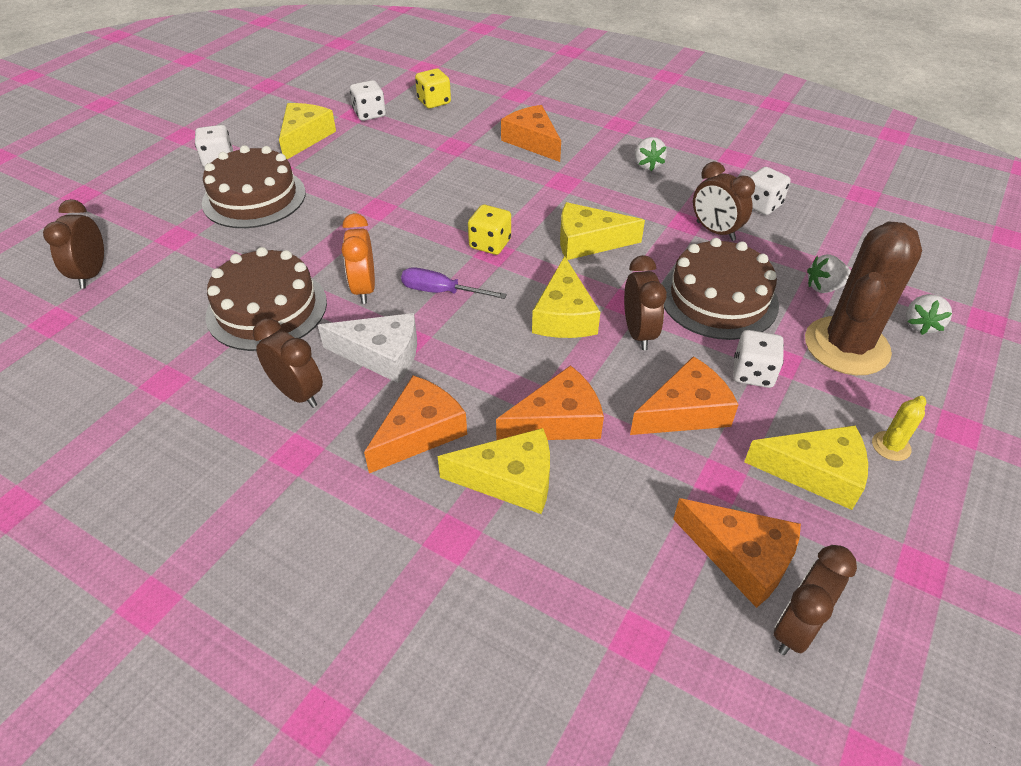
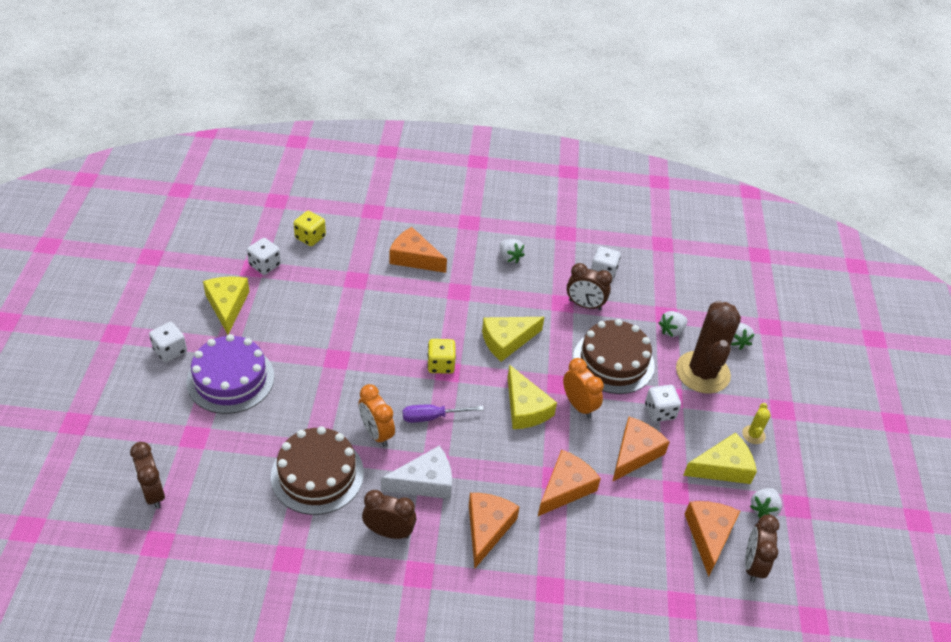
camera: 30 degrees left, 0 degrees up
(254, 198) = (230, 379): brown cake -> purple cake
(510, 480) = (561, 539): yellow cheese -> none
(638, 333) = (579, 405): brown clock -> orange clock
(741, 557) = (709, 535): orange cheese -> orange cheese turned 90 degrees counterclockwise
(857, 552) = (763, 509): none -> white strawberry

